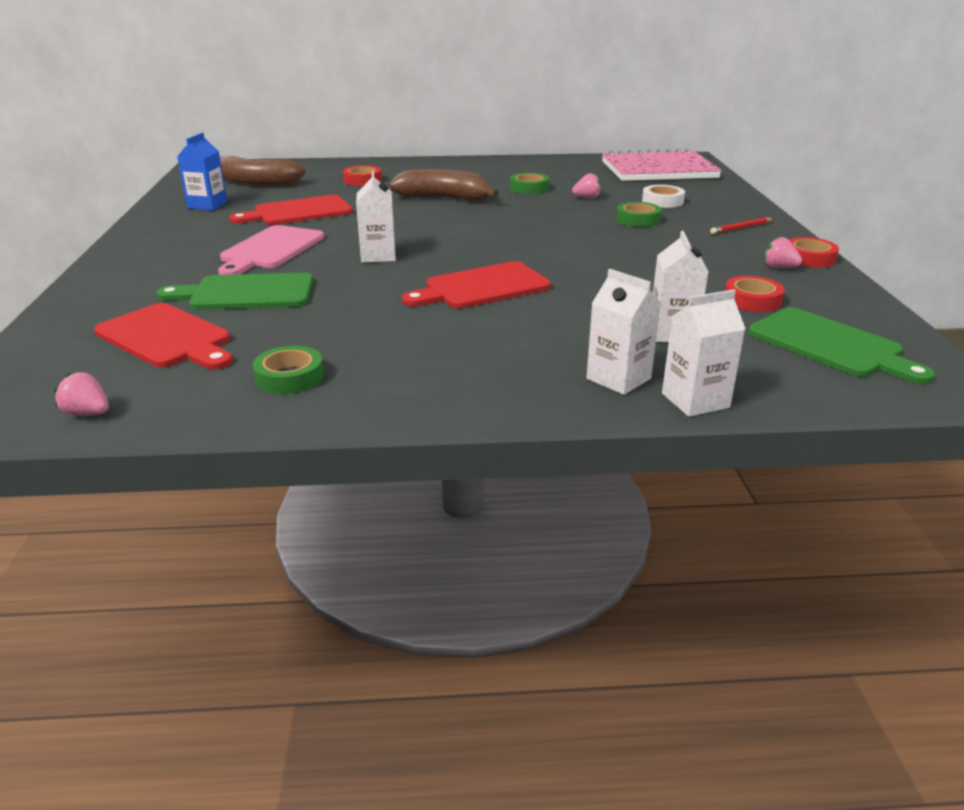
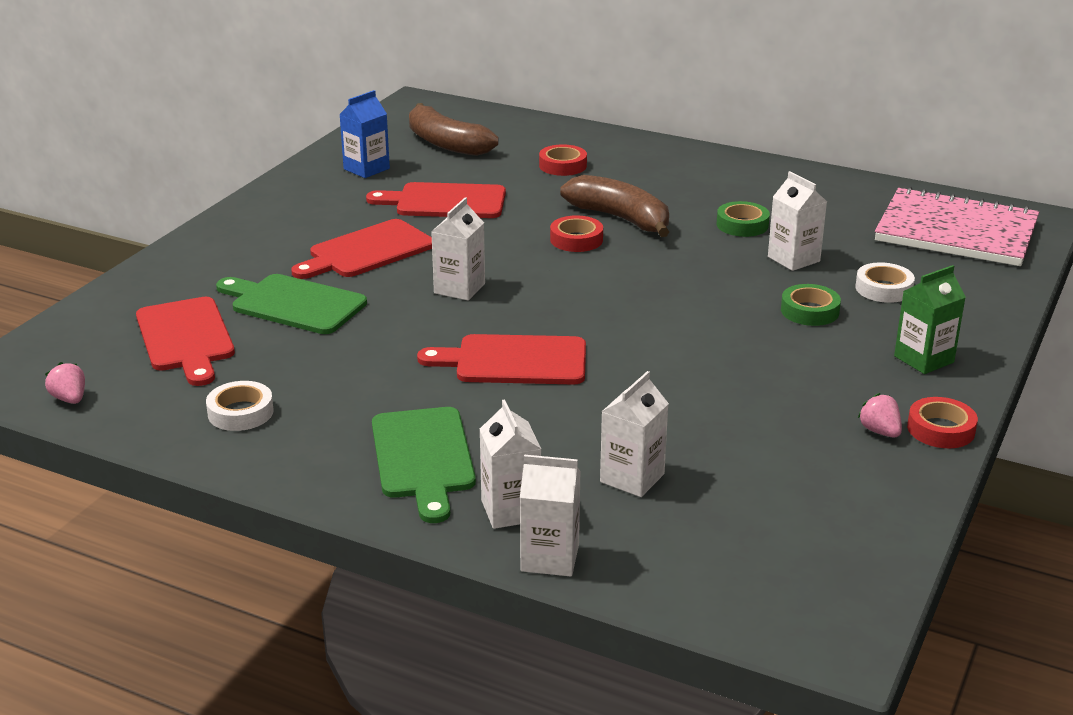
camera: 30 degrees right, 0 degrees up
(270, 249) = (367, 251): pink cutting board -> red cutting board
(289, 377) = (240, 412): green tape -> white tape
(587, 198) = (793, 259): pink strawberry -> white carton
(741, 228) = (923, 359): red pencil -> green carton
(752, 300) = (778, 465): red tape -> red tape (576, 240)
(830, 345) = (779, 547): green cutting board -> green cutting board (423, 458)

